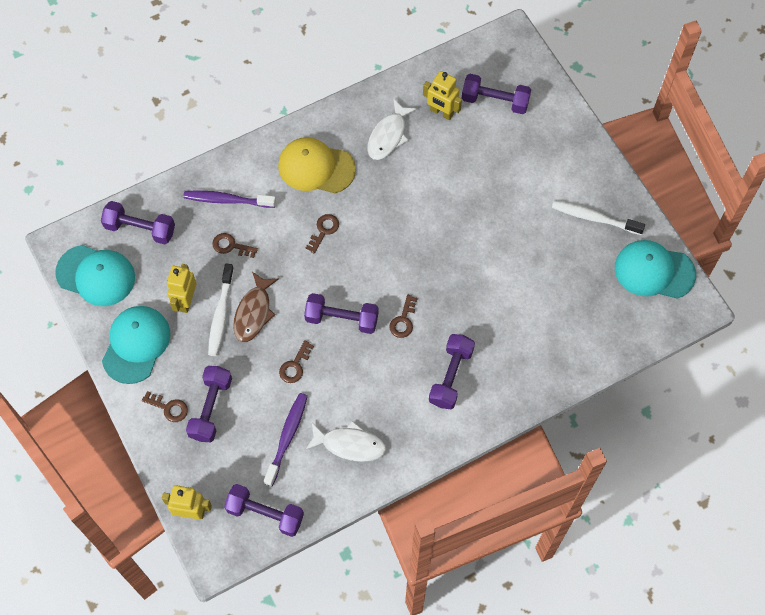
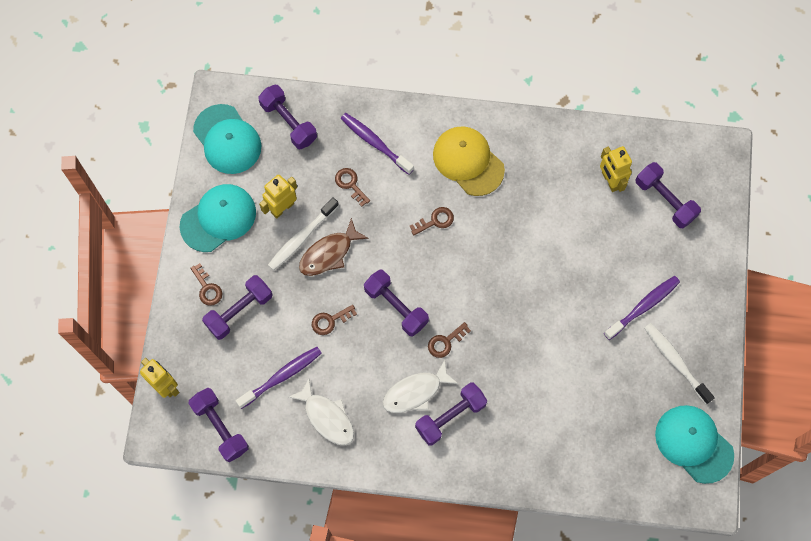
camera: 35 degrees right, 5 degrees up
(388, 136) = (549, 172): white fish -> white fish (415, 392)
(539, 192) = (643, 306): none -> purple toothbrush

